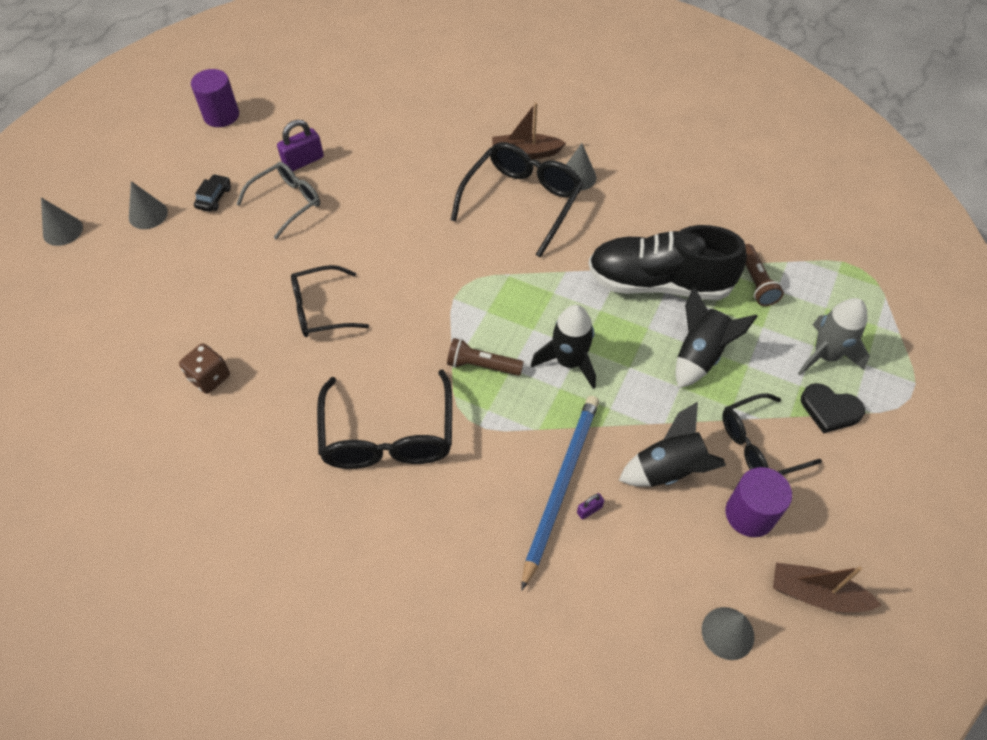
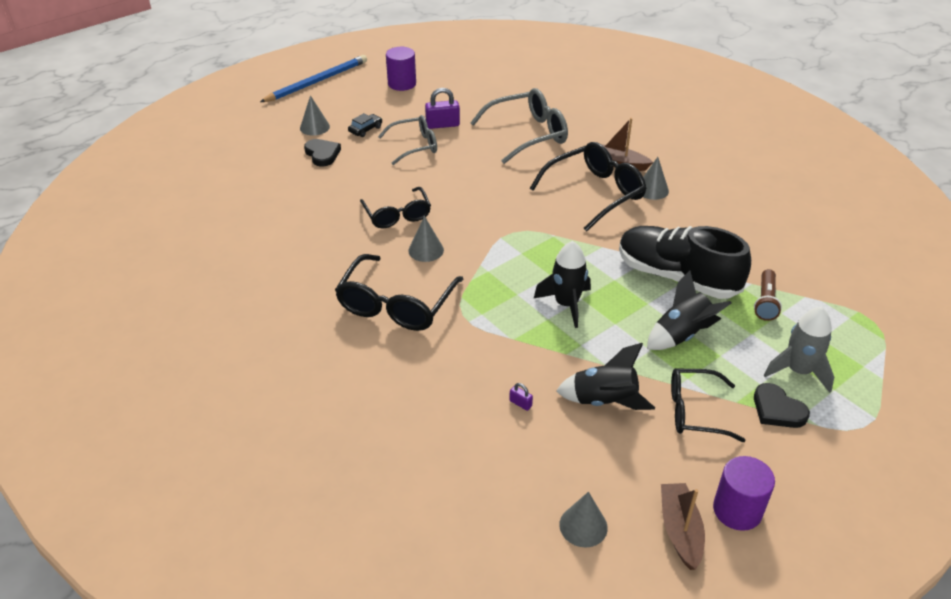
camera: 25 degrees right, 15 degrees down
(63, 231) = (254, 121): grey cone -> grey cone (426, 250)
(181, 252) = (322, 154): none -> black heart
(209, 377) = (294, 231): brown dice -> none
(321, 310) = (397, 215): black glasses -> black glasses turned 120 degrees counterclockwise
(408, 144) = (528, 134): none -> grey glasses
(482, 365) = (495, 285): brown flashlight -> none
(561, 486) = (508, 380): blue pencil -> blue pencil (317, 81)
(589, 510) = (520, 403): purple padlock -> purple padlock turned 45 degrees clockwise
(749, 514) = (655, 454): purple cylinder -> purple cylinder (737, 510)
(816, 594) = (680, 530): brown boat -> brown boat turned 45 degrees clockwise

